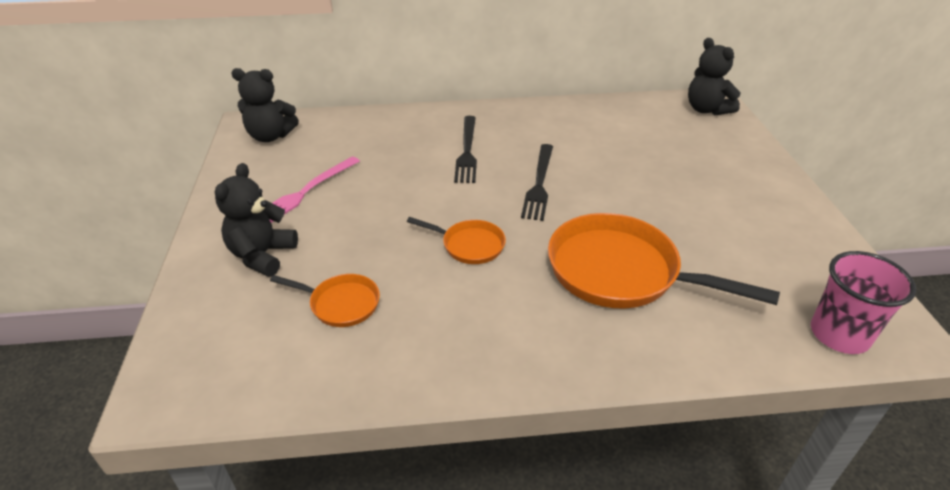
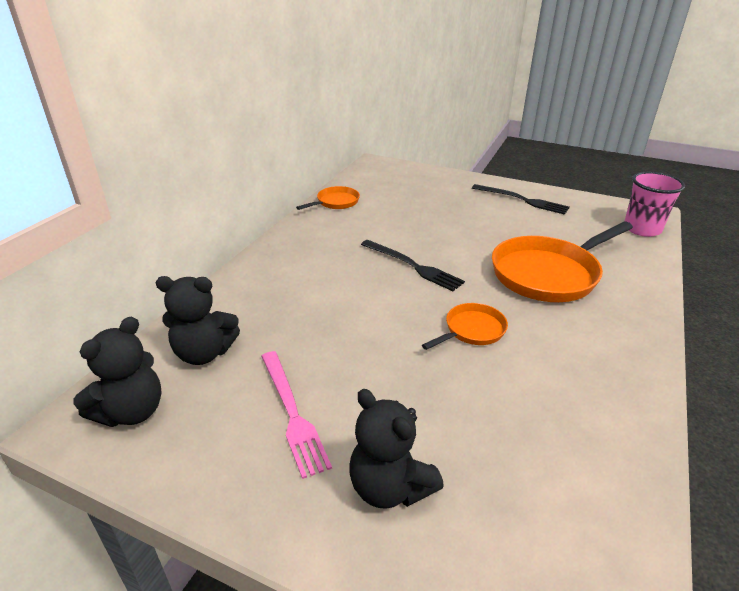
camera: 60 degrees left, 5 degrees down
(341, 304) = (513, 441): orange pan -> orange pan (335, 202)
(467, 151) = (327, 283): black fork -> black fork (522, 200)
(706, 109) = (384, 170): black teddy bear -> black teddy bear (204, 353)

